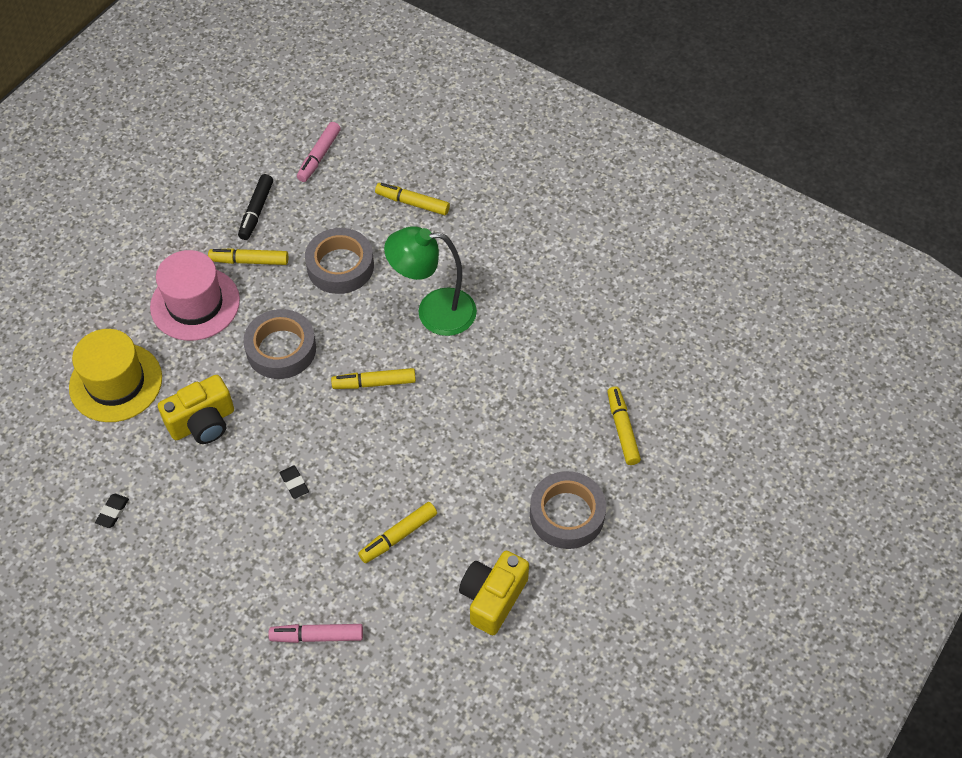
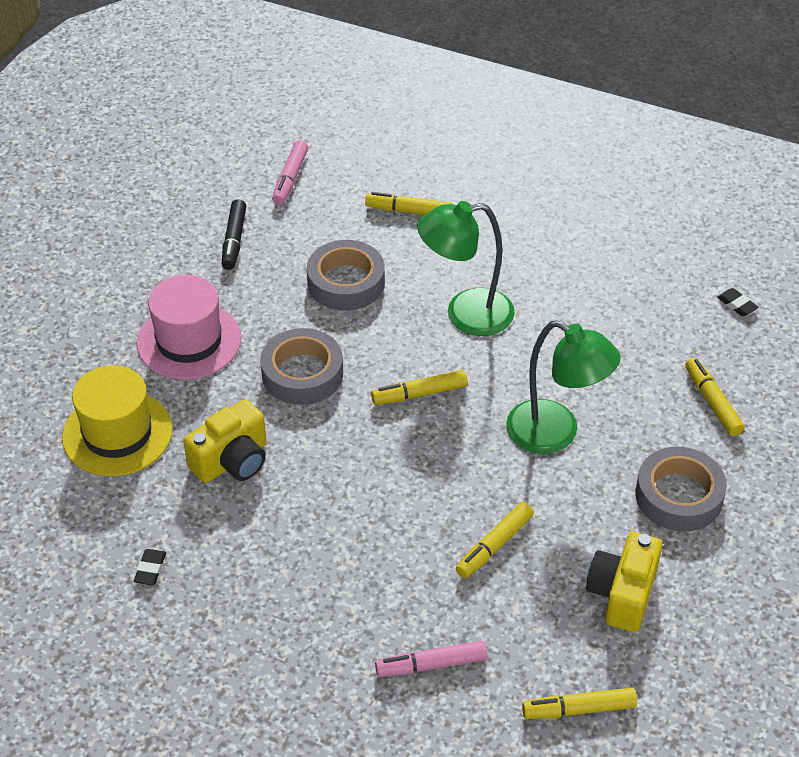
camera: 10 degrees left, 10 degrees down
(249, 261) = (240, 290): yellow marker -> yellow marker (579, 709)
(294, 483) = (357, 509): black eraser -> black eraser (737, 305)
(479, 439) = (555, 434): none -> green lamp

